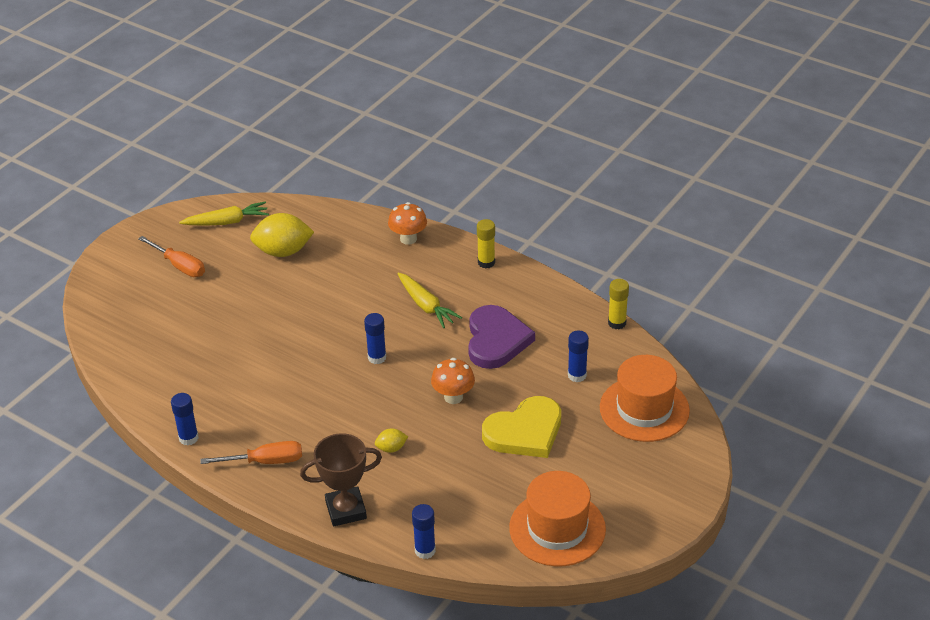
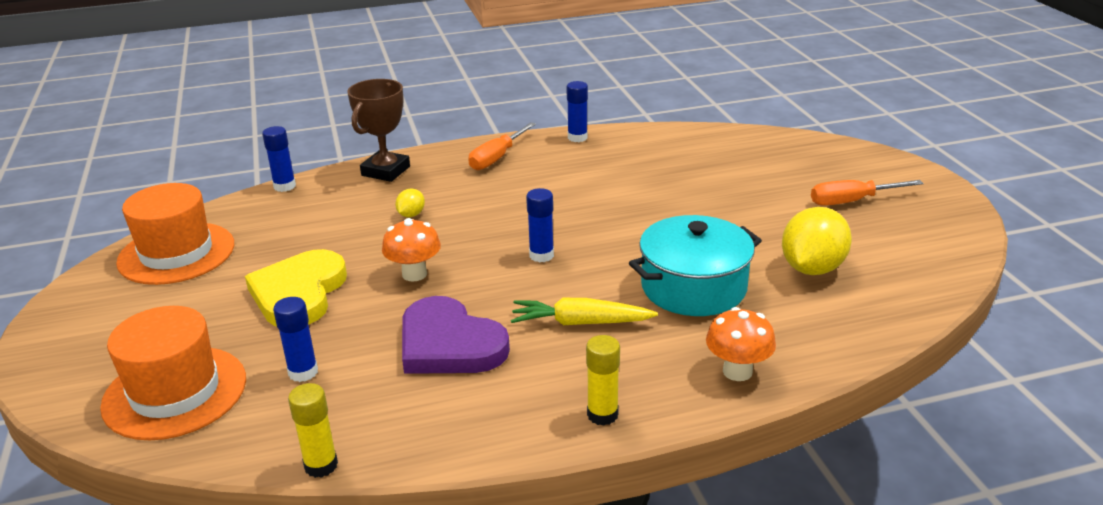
camera: 130 degrees right, 10 degrees down
(227, 222) = (919, 253): yellow carrot -> none
(348, 284) = (693, 287): none -> turquoise pot

